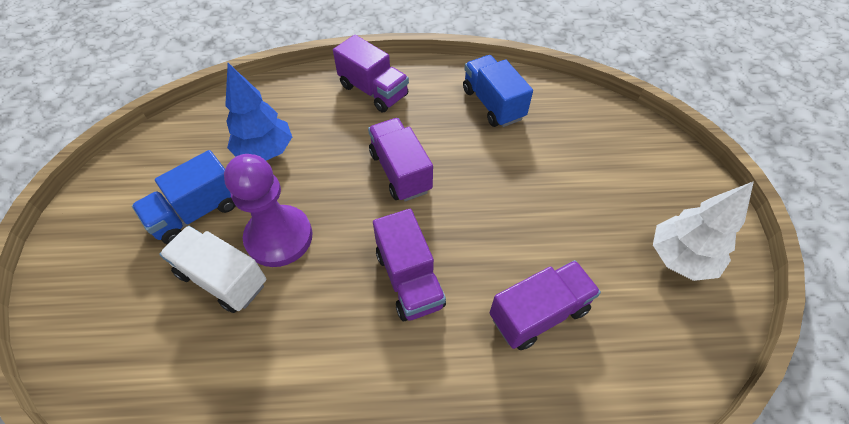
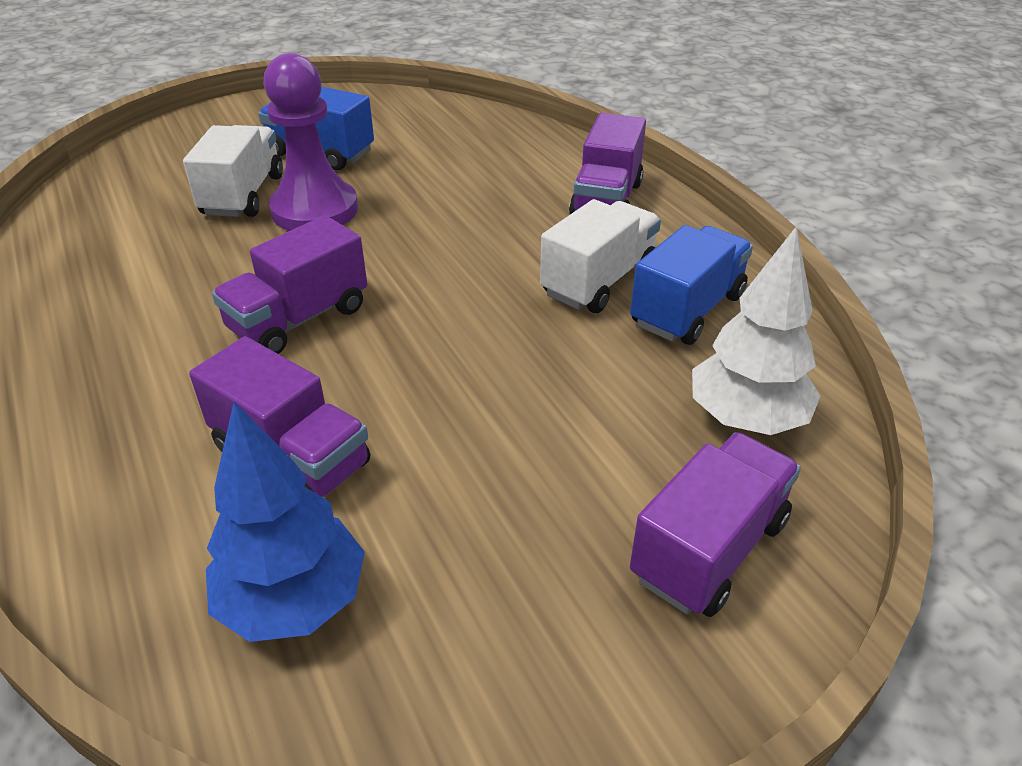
camera: 65 degrees right, 15 degrees down
(265, 152) = (434, 162): blue tree -> blue tree (293, 601)
(400, 172) = (475, 263): purple truck -> purple truck (709, 549)
(450, 126) = (599, 281): none -> white truck
(680, 258) = (498, 635): white tree -> white tree (745, 419)

